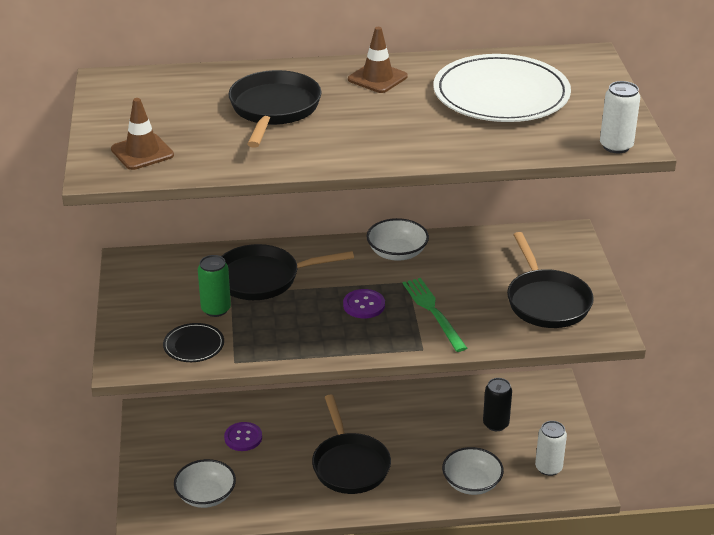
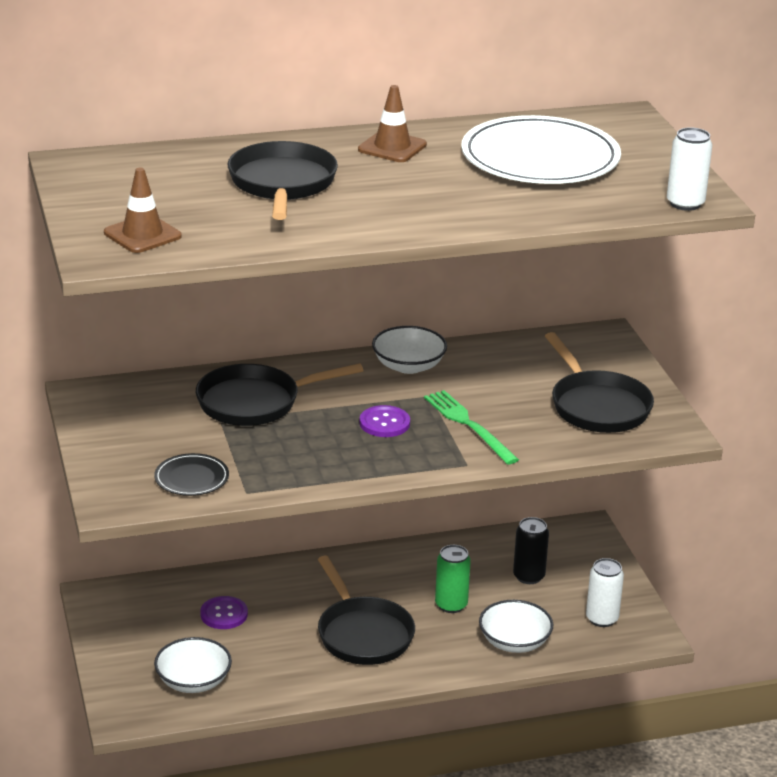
camera: 10 degrees left, 5 degrees down
(216, 309) = (207, 438): green can -> green can (451, 605)

